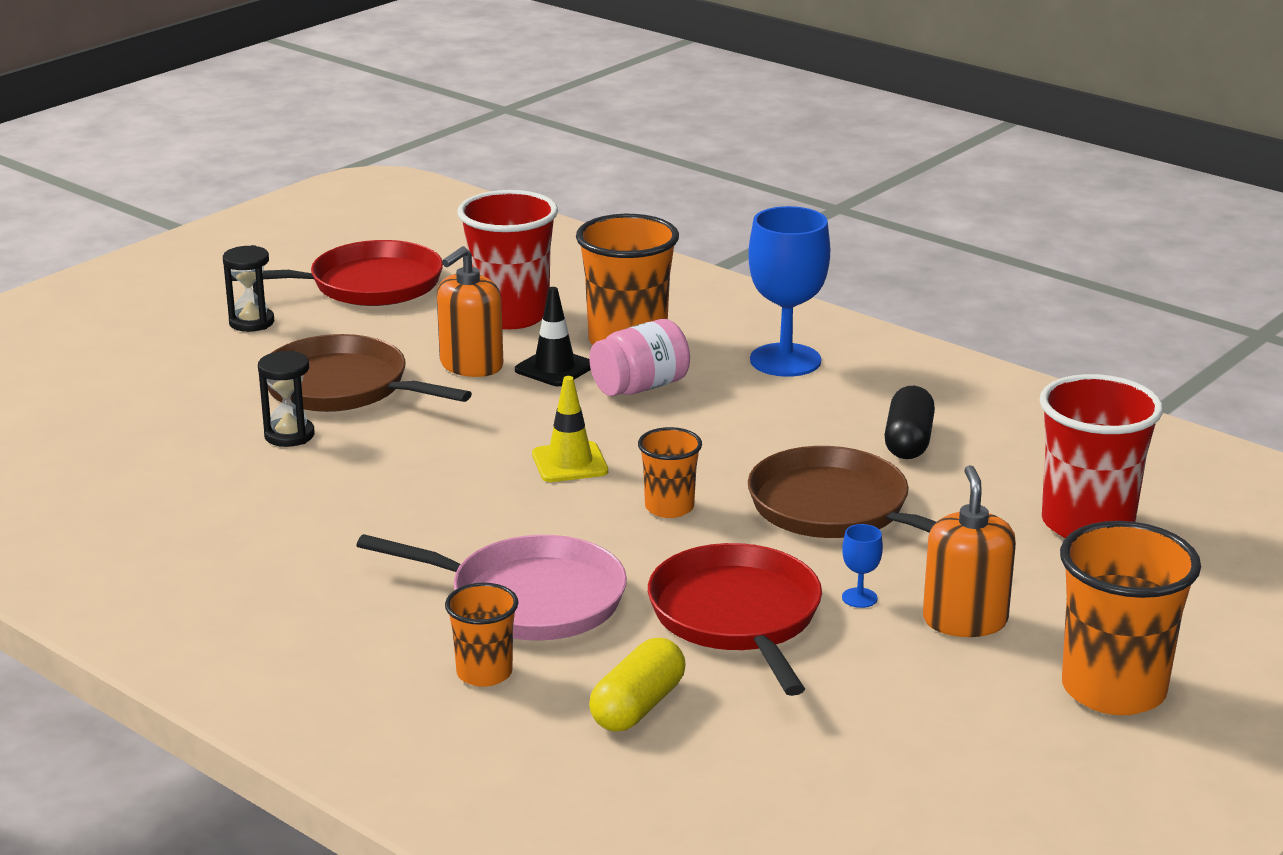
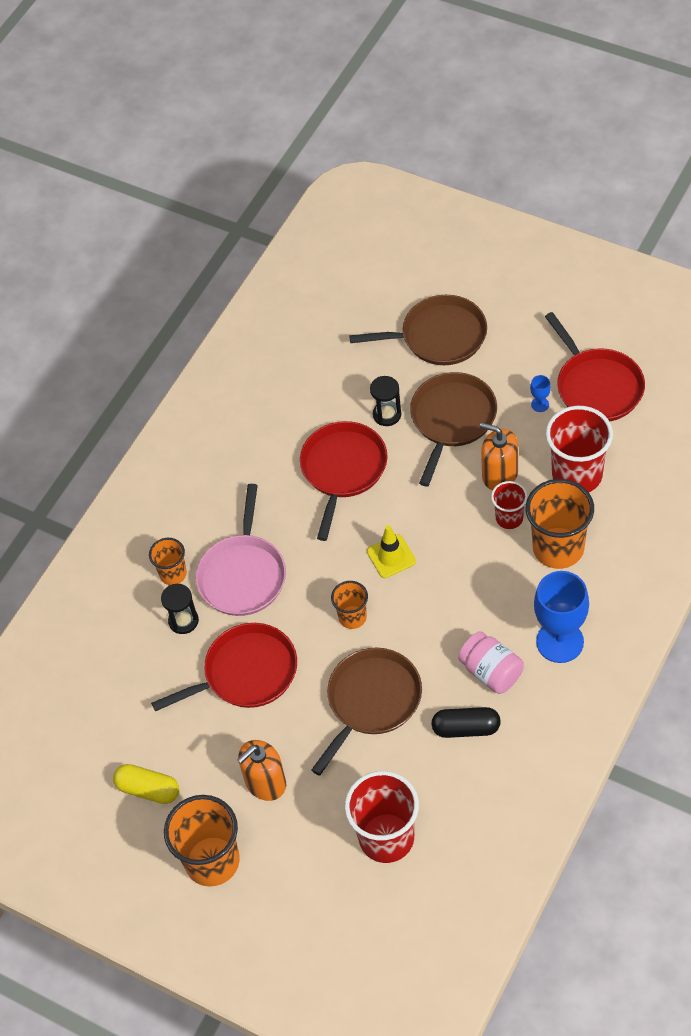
camera: 85 degrees right, 30 degrees up
(172, 378) = (439, 336): none -> brown pan
(251, 322) = (523, 346): black hourglass -> black hourglass (183, 621)
(370, 484) = (343, 469): none -> red pan
(554, 368) = (509, 518): black traffic cone -> red cup
(638, 706) = (157, 645): yellow capsule -> yellow capsule (148, 789)
(640, 387) = (497, 569): pink jar -> pink jar (491, 672)
(859, 598) = (277, 728): blue goblet -> blue goblet (540, 404)
(965, 620) = (265, 782): orange soap dispenser -> orange soap dispenser turned 150 degrees clockwise

